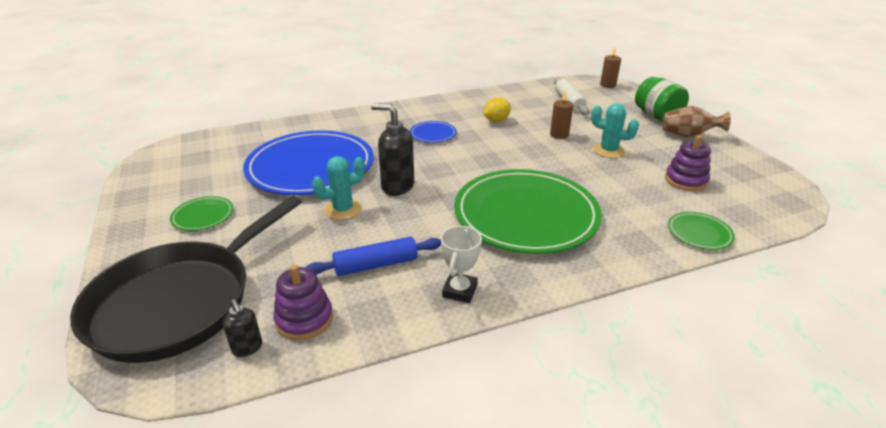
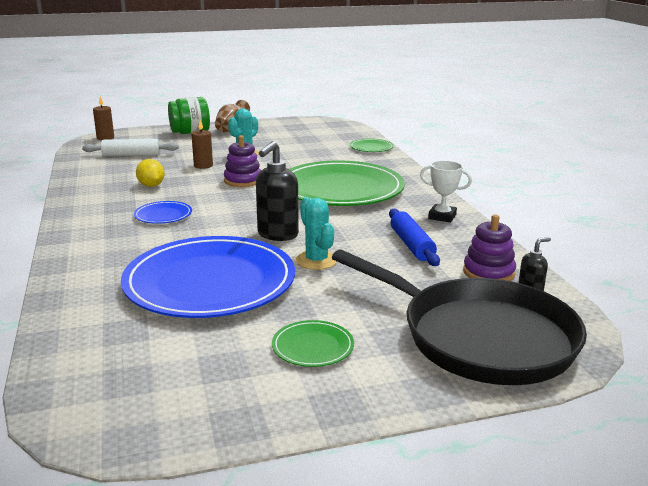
camera: 85 degrees left, 10 degrees down
(685, 180) = (302, 141): purple stacking toy -> purple stacking toy (243, 180)

